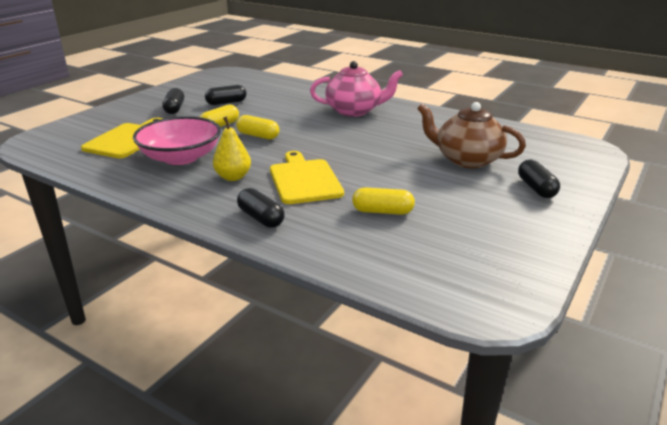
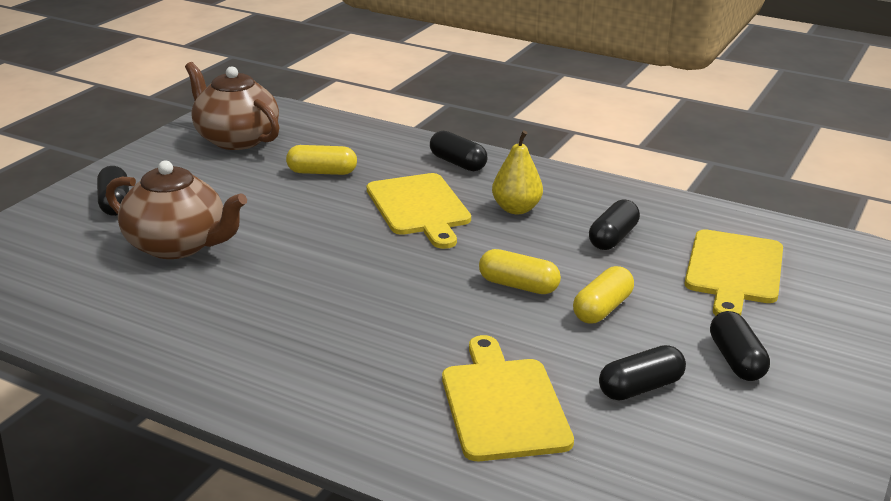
camera: 175 degrees right, 0 degrees up
(181, 157) = (613, 238): pink bowl -> black capsule
(287, 100) = (503, 404): none -> yellow cutting board
(354, 111) = (344, 366): pink teapot -> none
(479, 253) = (236, 139): none -> brown teapot

